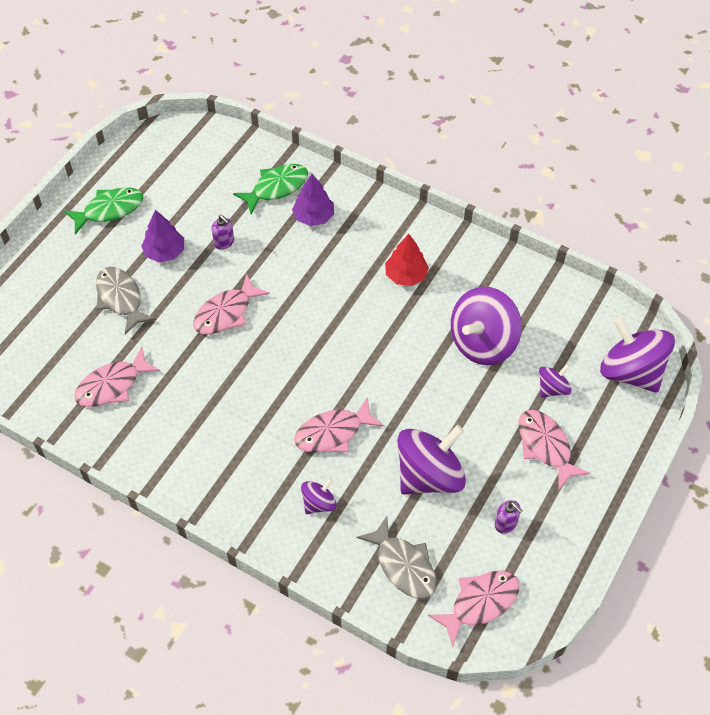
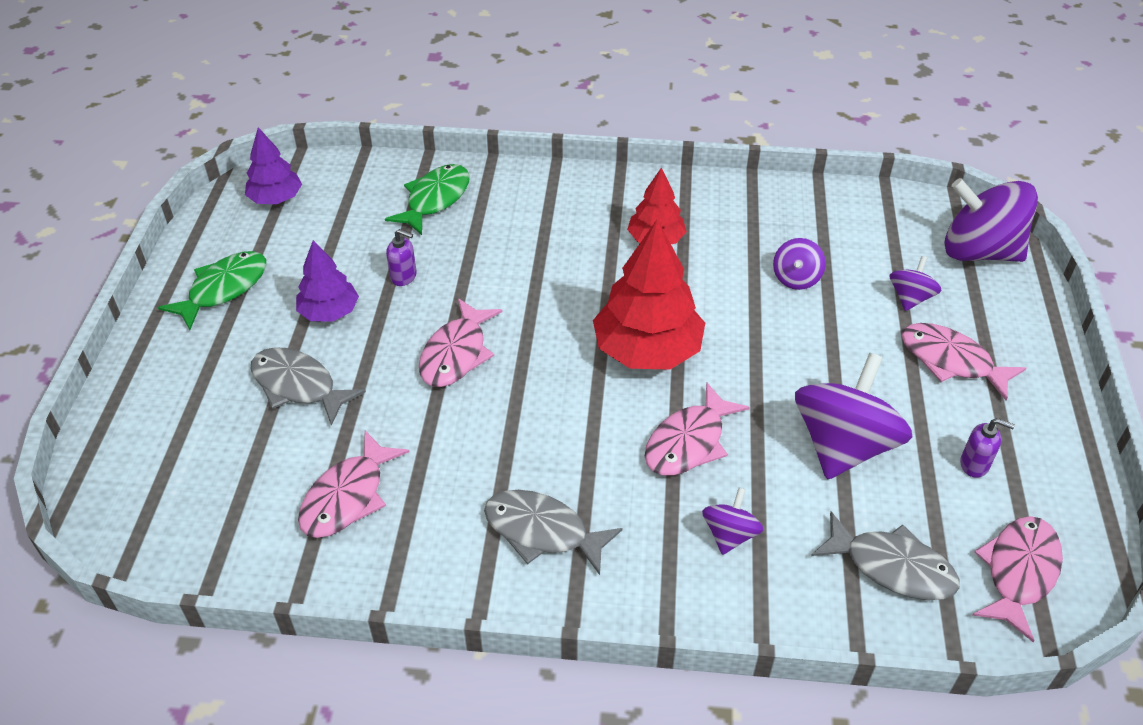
camera: 25 degrees left, 10 degrees down
(210, 454) = (542, 531): none -> grey fish
(313, 216) = (501, 215): purple tree -> purple tree (276, 199)
(347, 358) = (647, 350): none -> red tree
(483, 342) = (796, 278): purple spinning top -> purple spinning top, size x0.49

